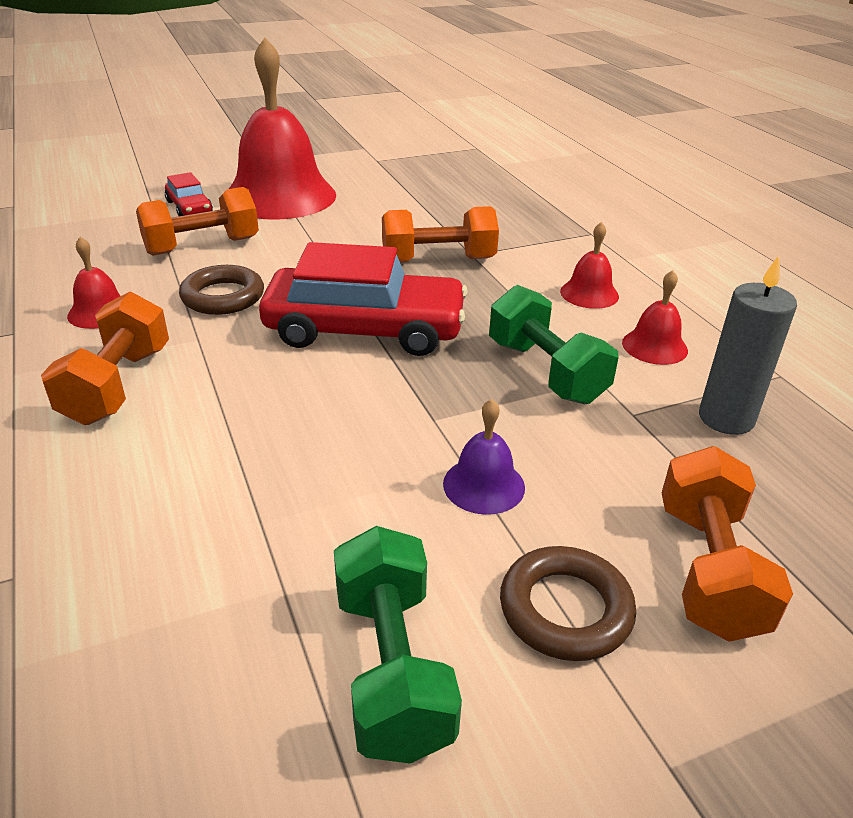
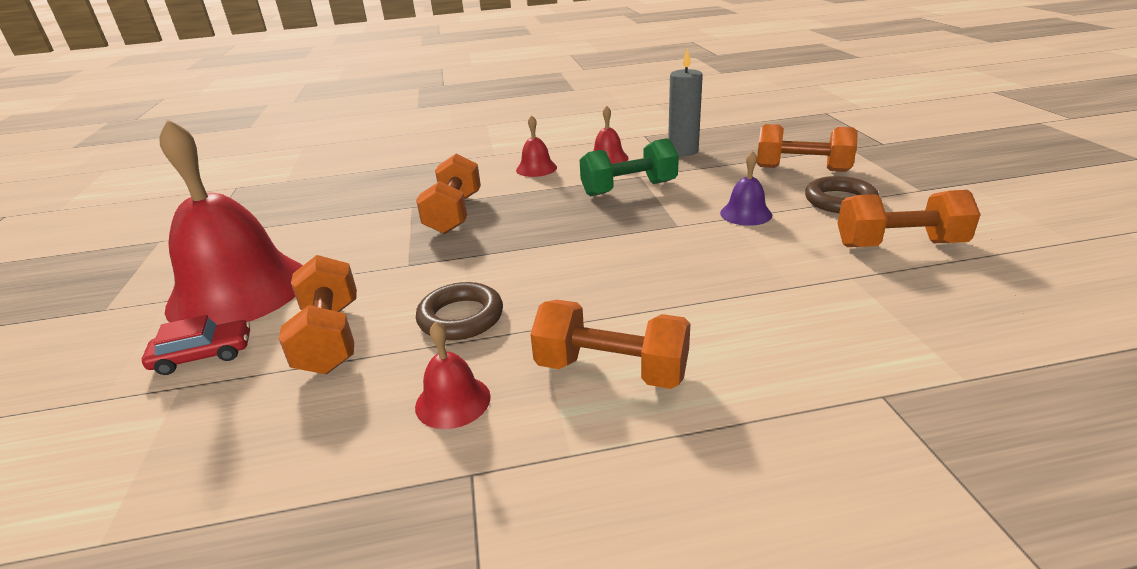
camera: 75 degrees left, 5 degrees down
(365, 329) = (553, 246): red car -> none
(392, 668) = (899, 245): green dumbbell -> orange dumbbell

